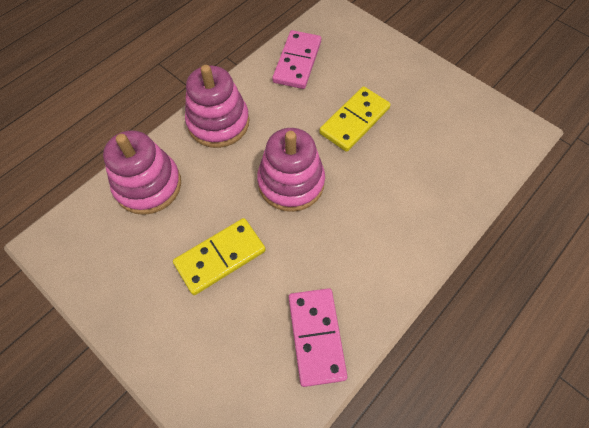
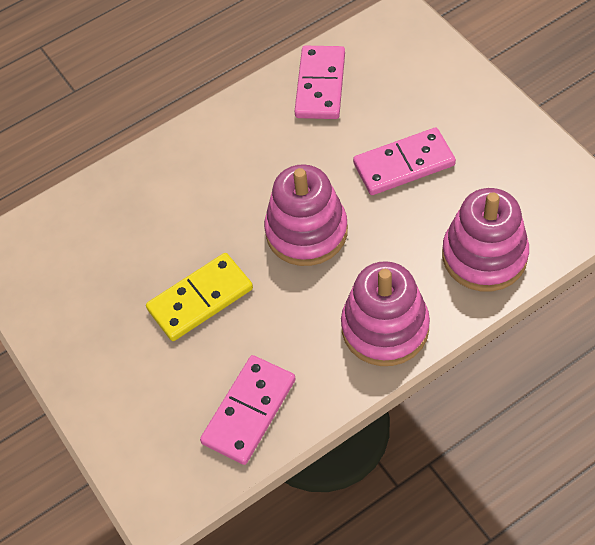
camera: 160 degrees left, 5 degrees down
(220, 257) = (404, 164): yellow domino -> pink domino

